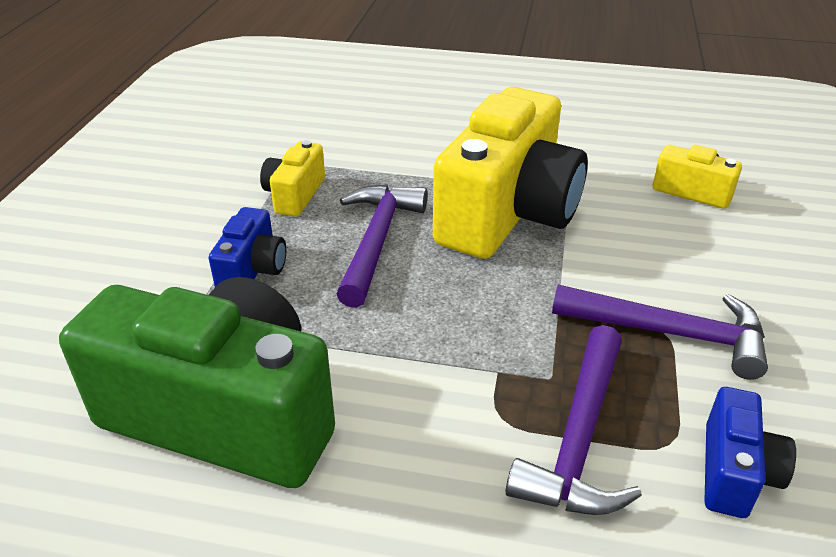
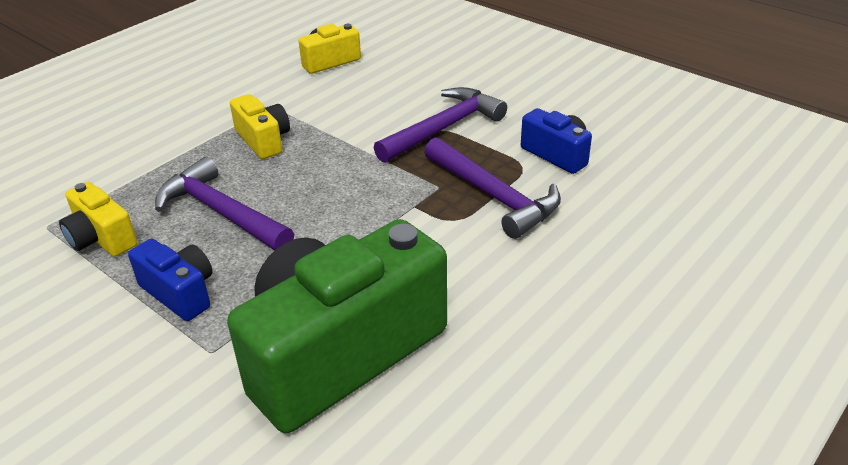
camera: 60 degrees left, 0 degrees up
(508, 213) = (263, 140): yellow camera -> yellow camera, size x0.45

